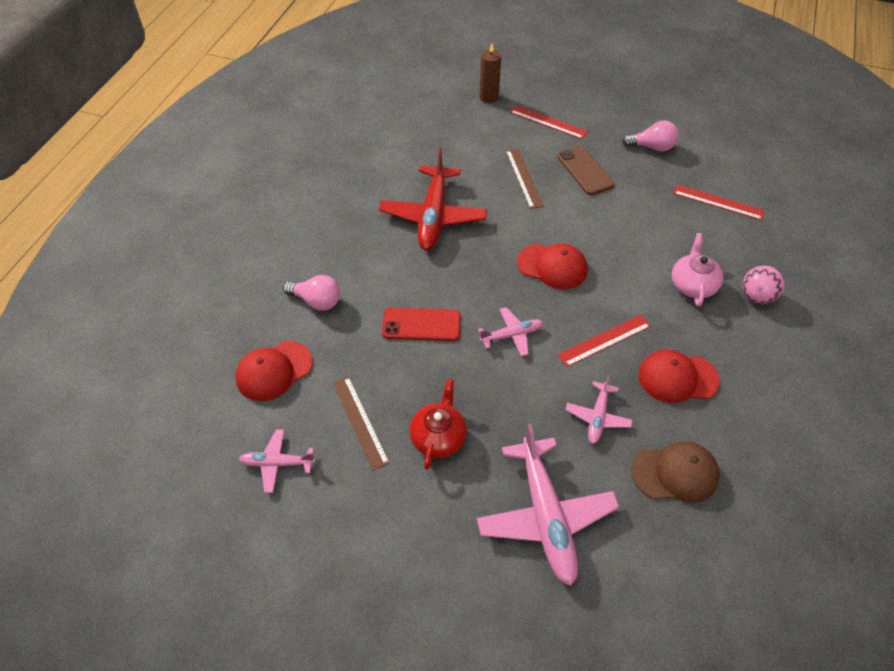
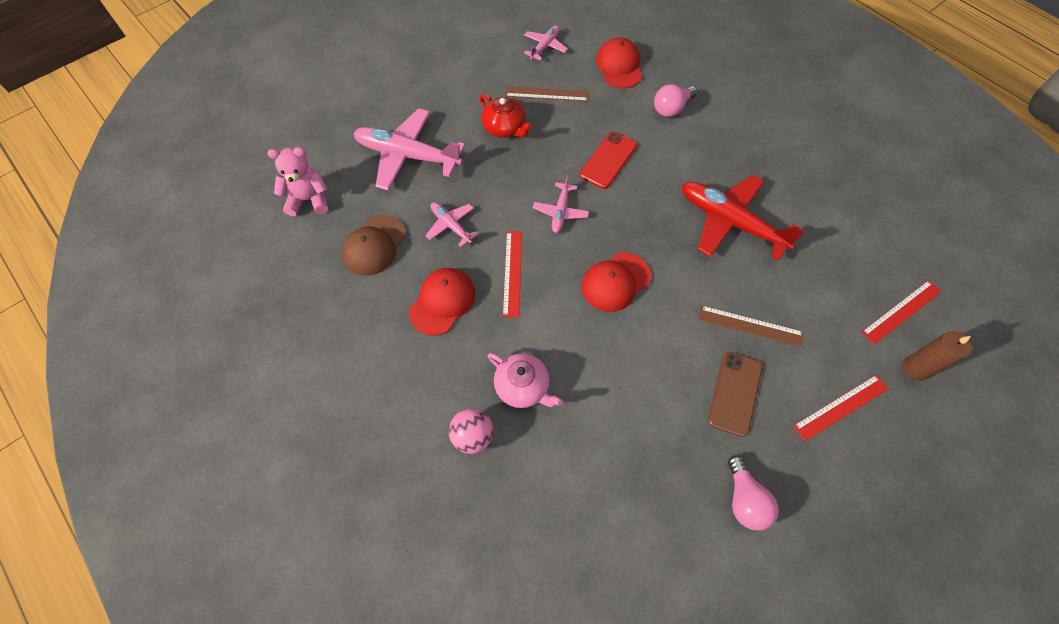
camera: 120 degrees right, 10 degrees up
(585, 171) = (735, 393): brown phone -> brown phone turned 75 degrees counterclockwise
(652, 147) = (744, 499): pink light bulb -> pink light bulb turned 45 degrees counterclockwise
(682, 585) = (309, 200): none -> pink teddy bear
(718, 202) = (614, 505): red ruler -> red ruler (901, 311)

